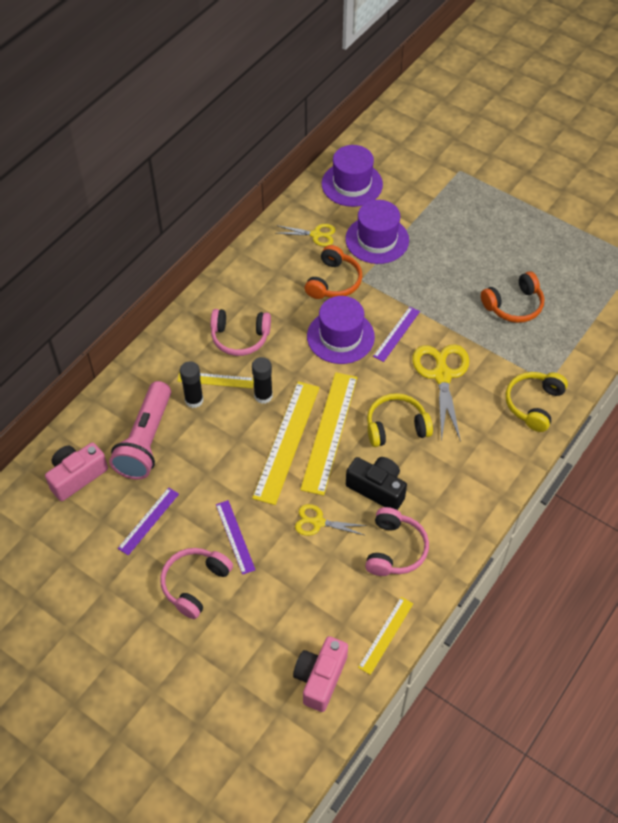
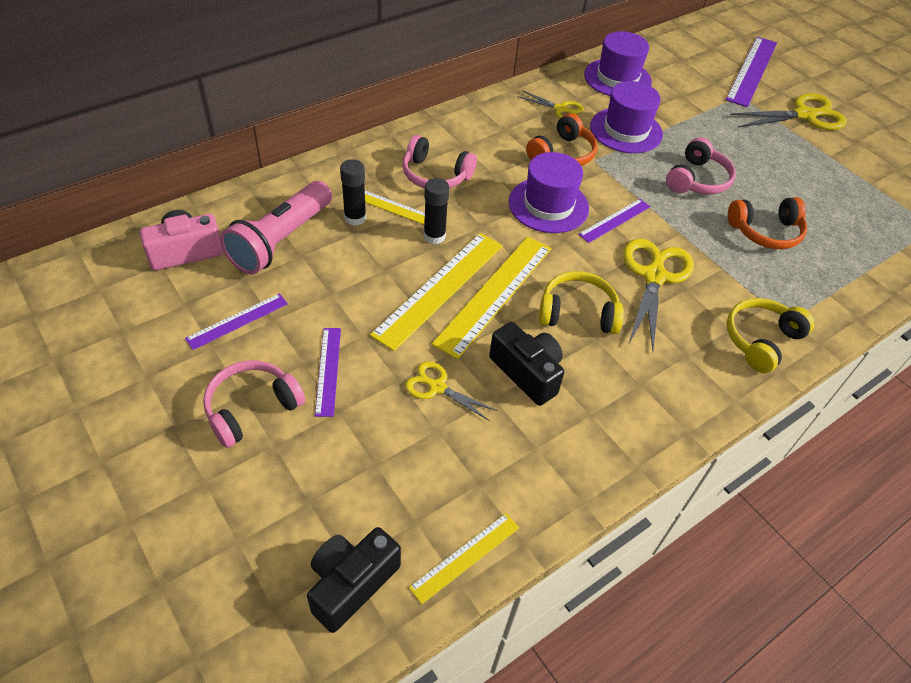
camera: 15 degrees right, 5 degrees down
(320, 678) = (351, 583): pink camera -> black camera
(395, 549) = (521, 451): pink headphones -> pink headphones (697, 180)
(462, 138) = (752, 70): none -> purple ruler
(517, 174) = (805, 115): none -> yellow scissors

